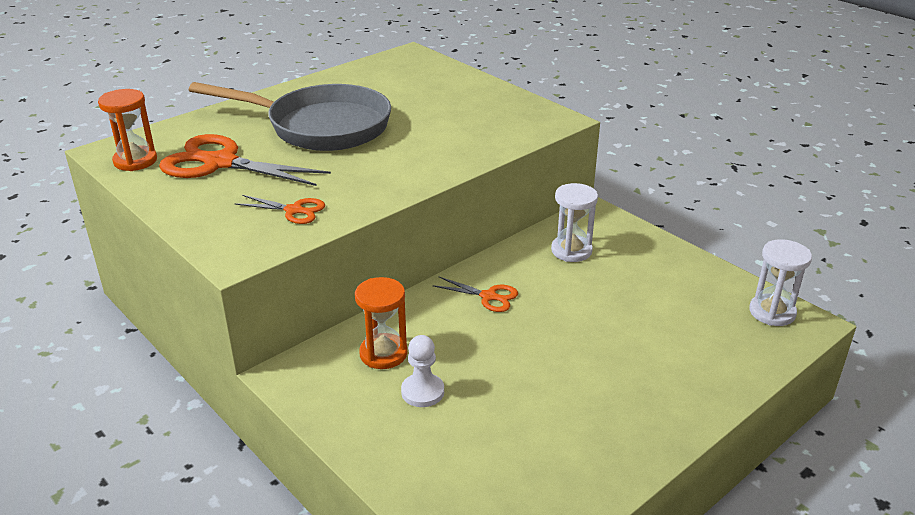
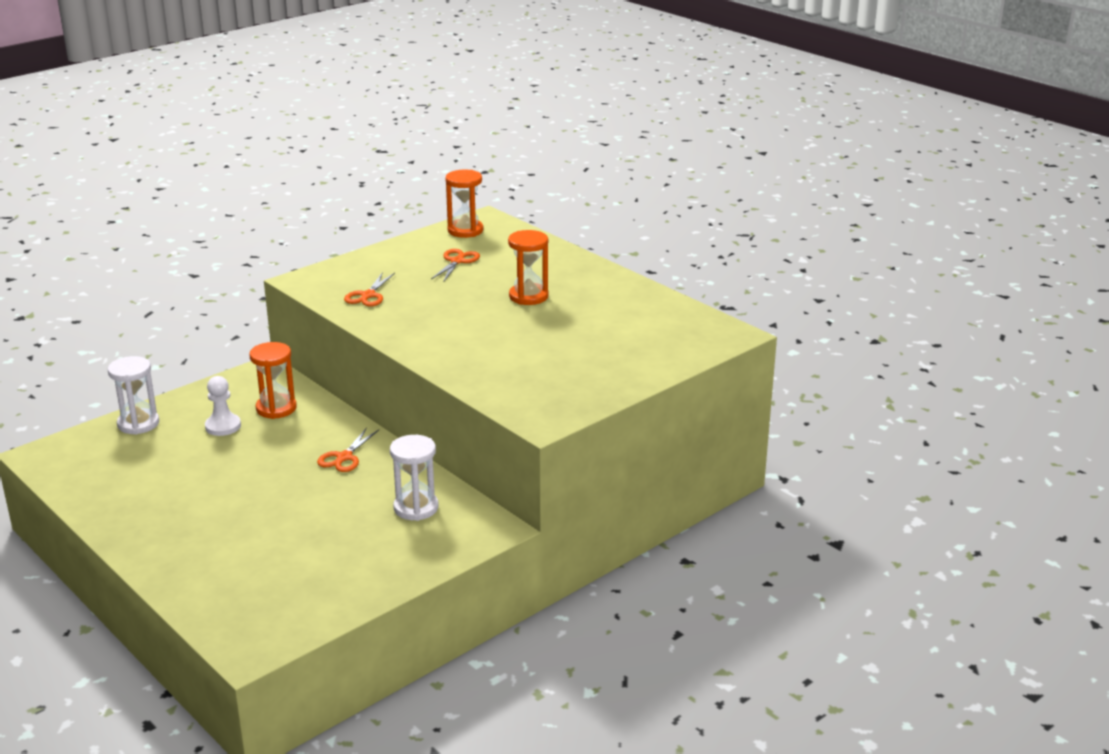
camera: 90 degrees right, 5 degrees down
(220, 163) = (457, 261): orange scissors -> orange scissors, size x0.49
(320, 126) = (528, 296): grey pan -> orange hourglass
(772, 312) = (274, 629): white hourglass -> white hourglass (138, 424)

